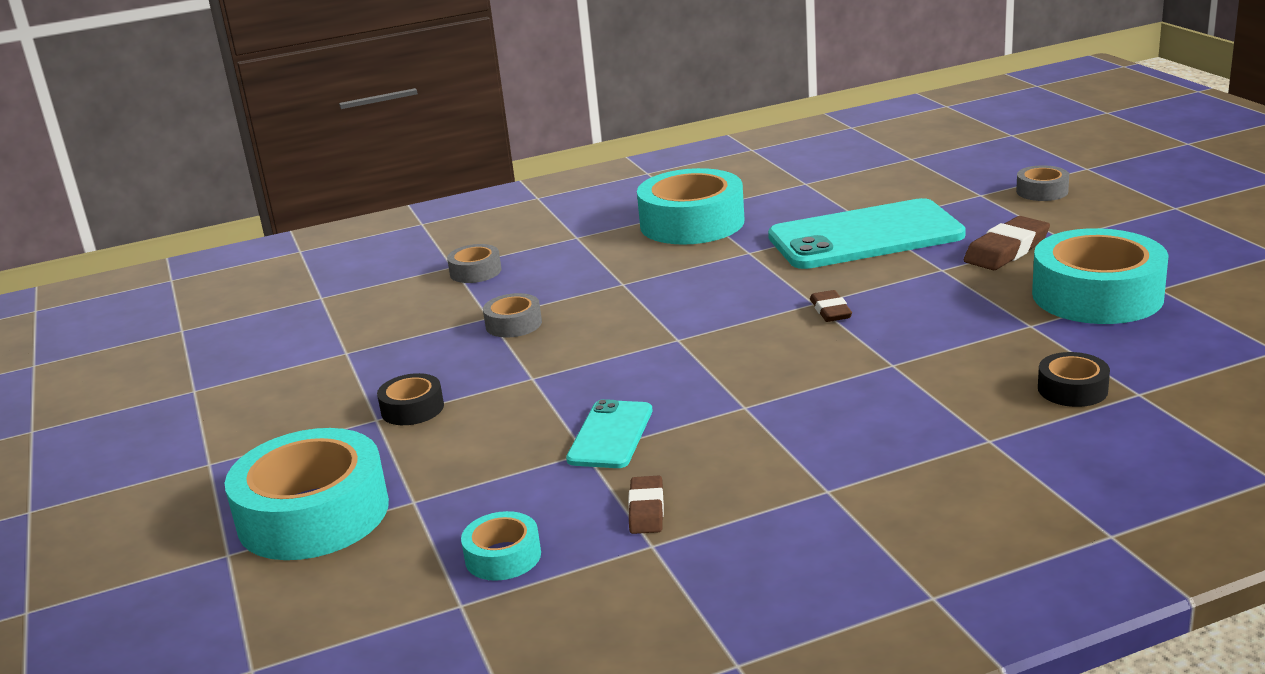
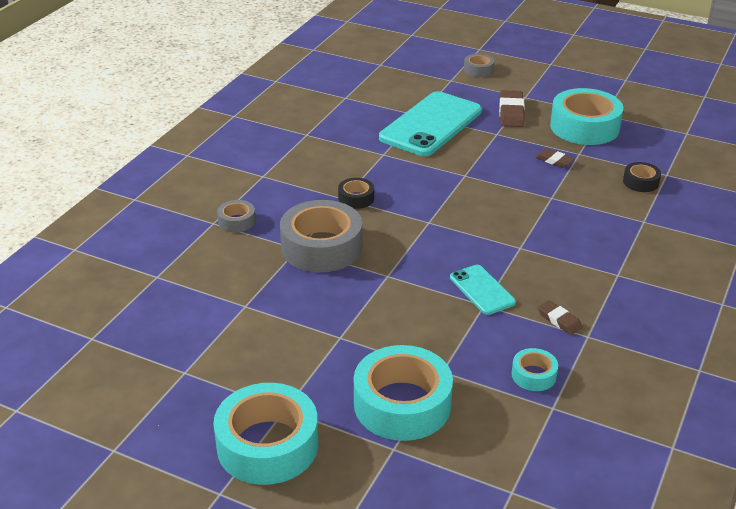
camera: 45 degrees left, 10 degrees up
(412, 409) = (351, 322): black tape -> black tape (356, 198)
(513, 324) = (321, 247): grey tape -> grey tape, size x2.11
(692, 223) = (320, 144): turquoise tape -> turquoise tape (267, 445)
(830, 310) = (480, 177): brown eraser -> brown eraser (554, 160)

